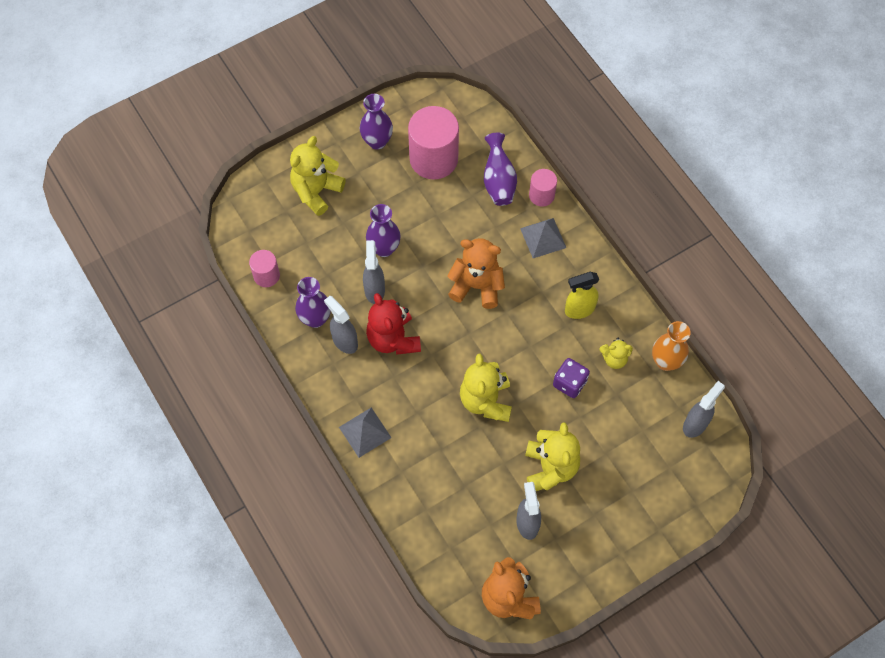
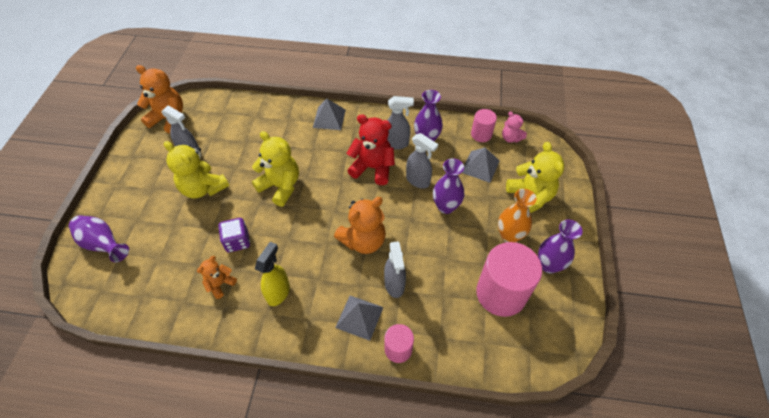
camera: 130 degrees right, 10 degrees down
(250, 247) = (511, 138): none -> pink teddy bear
(311, 251) = (480, 166): none -> grey pyramid
(498, 181) = (440, 326): purple vase -> purple vase (103, 244)
(614, 359) = (220, 284): yellow teddy bear -> orange teddy bear
(665, 361) = (179, 318): orange vase -> orange vase (509, 235)
(695, 424) = (120, 296): grey spray bottle -> grey spray bottle (394, 285)

